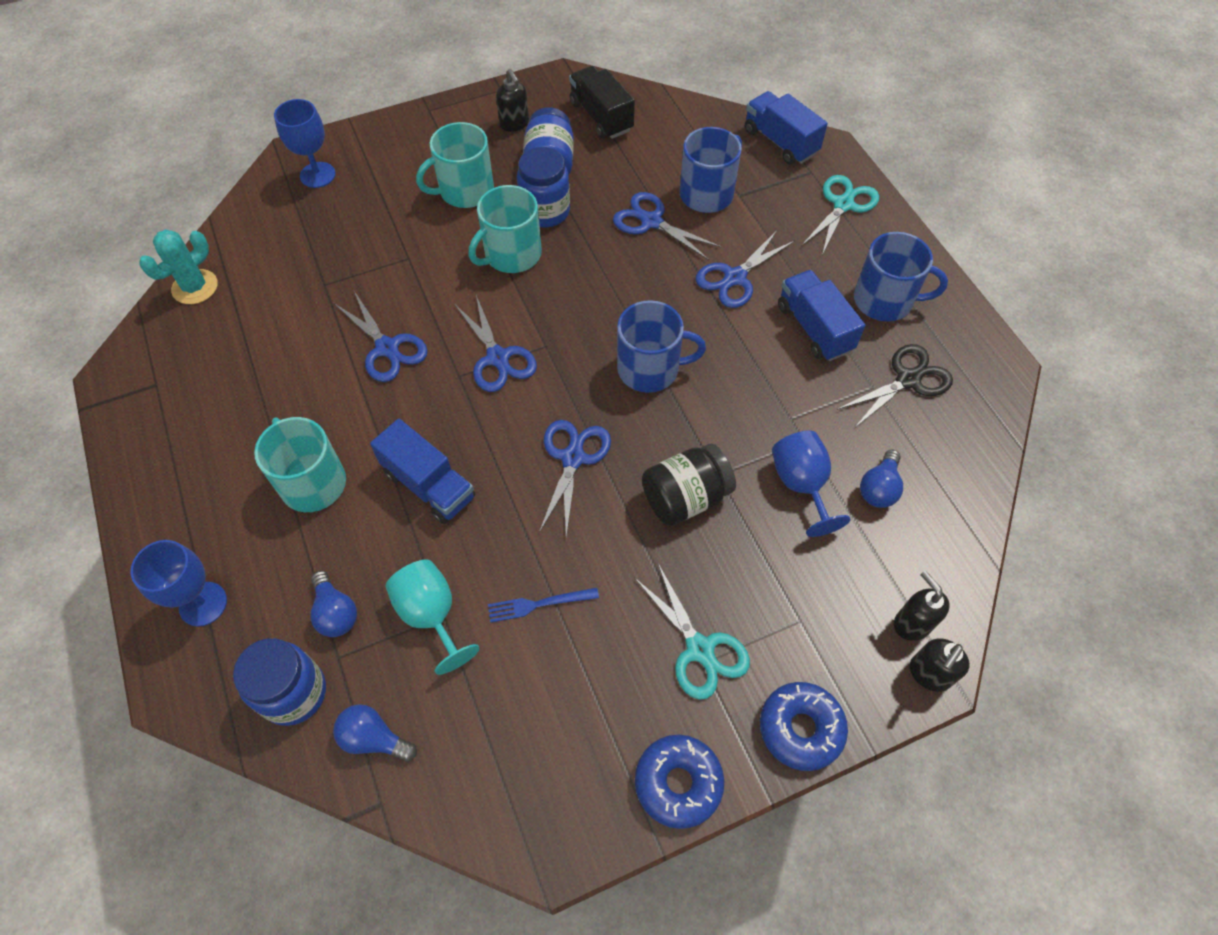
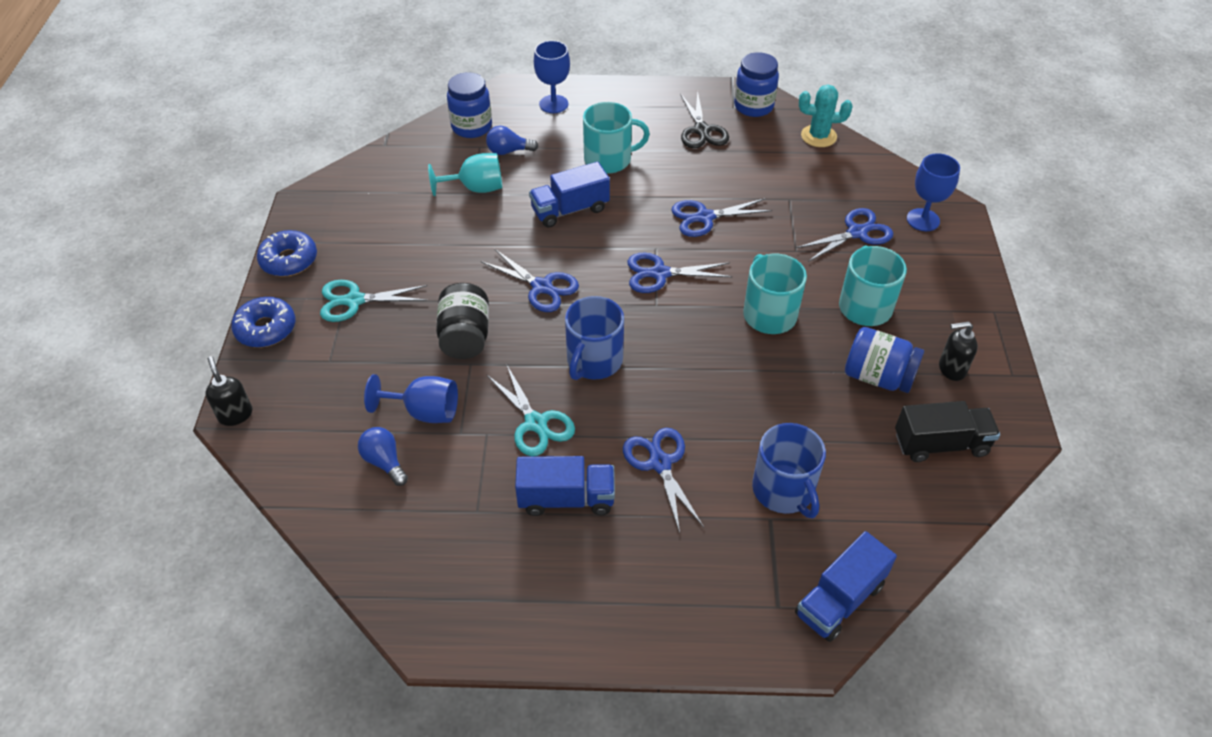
camera: 115 degrees right, 10 degrees down
(195, 287) = (818, 136): turquoise cactus -> turquoise cactus turned 60 degrees counterclockwise
(374, 738) = (421, 150): blue light bulb -> none
(538, 604) = (445, 236): blue fork -> none
(545, 211) = (813, 353): blue jar -> blue jar (753, 106)
(651, 222) = (764, 427): blue scissors -> blue scissors (856, 233)
(780, 142) = (839, 599): blue truck -> blue truck turned 150 degrees clockwise
(843, 205) = (712, 612): turquoise scissors -> turquoise scissors (536, 423)
(884, 300) = (564, 577): blue mug -> none
(907, 380) = (466, 544): black scissors -> black scissors (701, 130)
(912, 623) = (273, 424): black soap dispenser -> none

